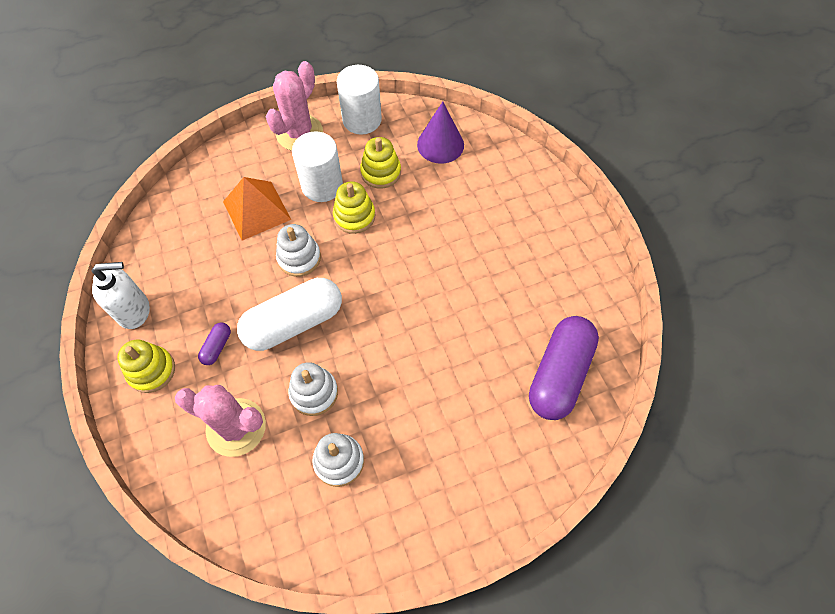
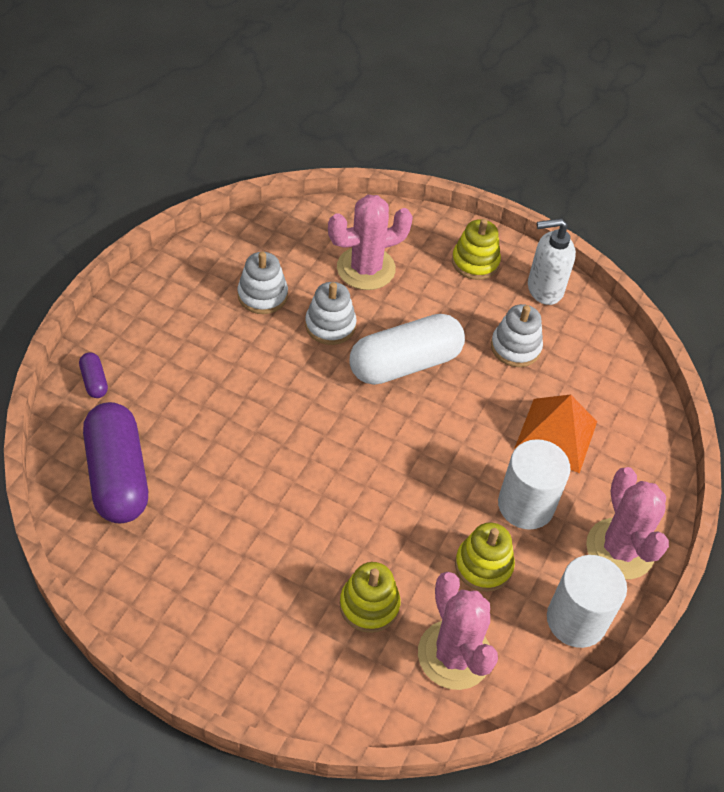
camera: 135 degrees right, 10 degrees down
(134, 311) = (544, 289): white soap dispenser -> white soap dispenser turned 45 degrees clockwise
(217, 347) = (446, 307): purple capsule -> purple capsule (94, 381)
(294, 323) = (405, 363): white capsule -> white capsule turned 45 degrees clockwise
(299, 258) = (463, 418): white stacking toy -> white stacking toy (515, 347)
(354, 216) = (457, 495): yellow stacking toy -> yellow stacking toy (369, 605)
(440, 144) = (454, 655): purple cone -> pink cactus

